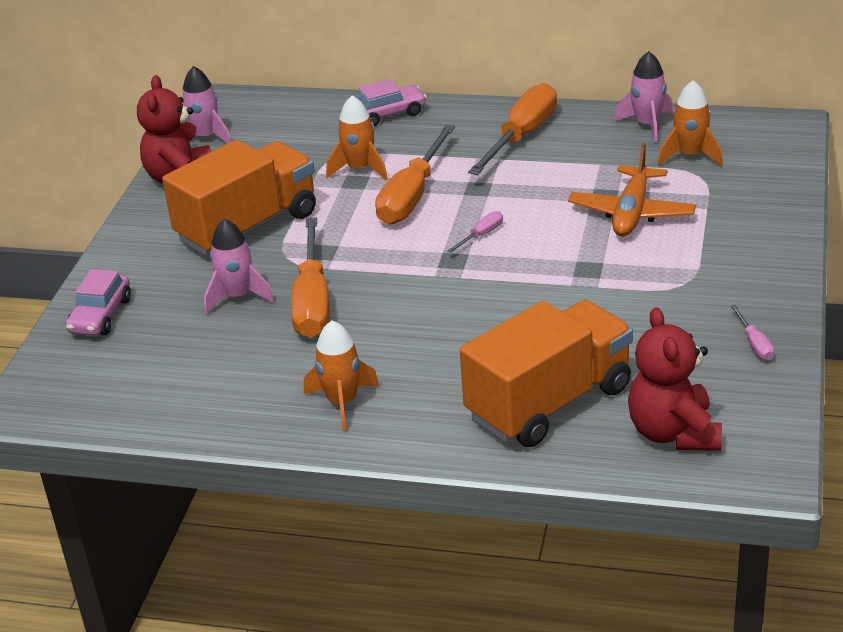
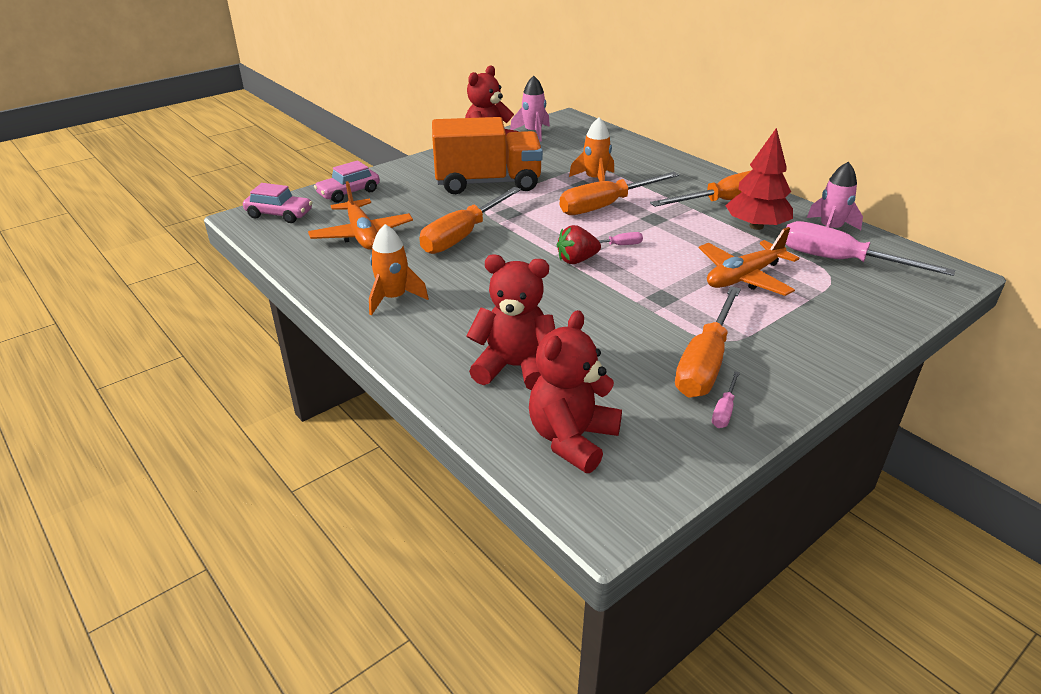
camera: 35 degrees right, 0 degrees up
(199, 355) = (362, 234): none -> orange plane
(237, 297) = (428, 215): pink rocket -> none
(388, 114) = (654, 159): pink car -> pink car (279, 214)
(464, 271) = (576, 260): none -> red strawberry
(549, 402) = (514, 367): orange truck -> red teddy bear
(581, 152) = (756, 226): none -> red tree
(690, 156) = (840, 261): orange rocket -> pink screwdriver
(694, 311) = (705, 363): none -> orange screwdriver

